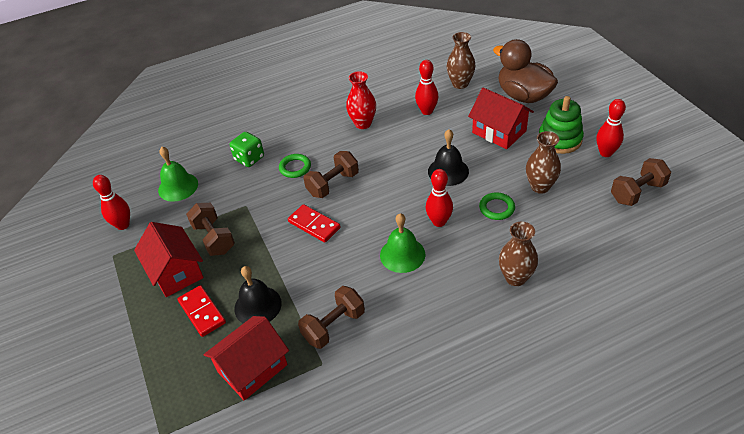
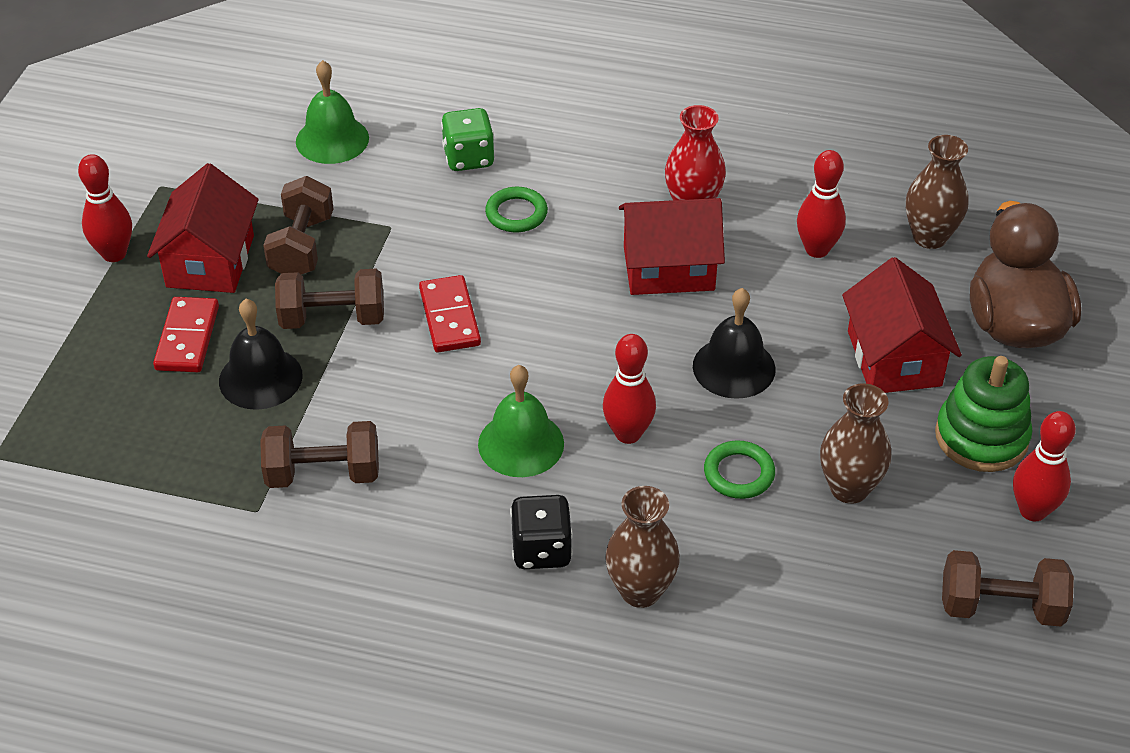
camera: 35 degrees right, 0 degrees up
(123, 225) = (212, 151): red bowling pin -> red bowling pin (114, 254)
(252, 368) = (172, 453): red house -> red house (668, 268)
(333, 184) = (541, 274): brown dumbbell -> brown dumbbell (332, 318)
(460, 290) = (541, 550): none -> black dice

